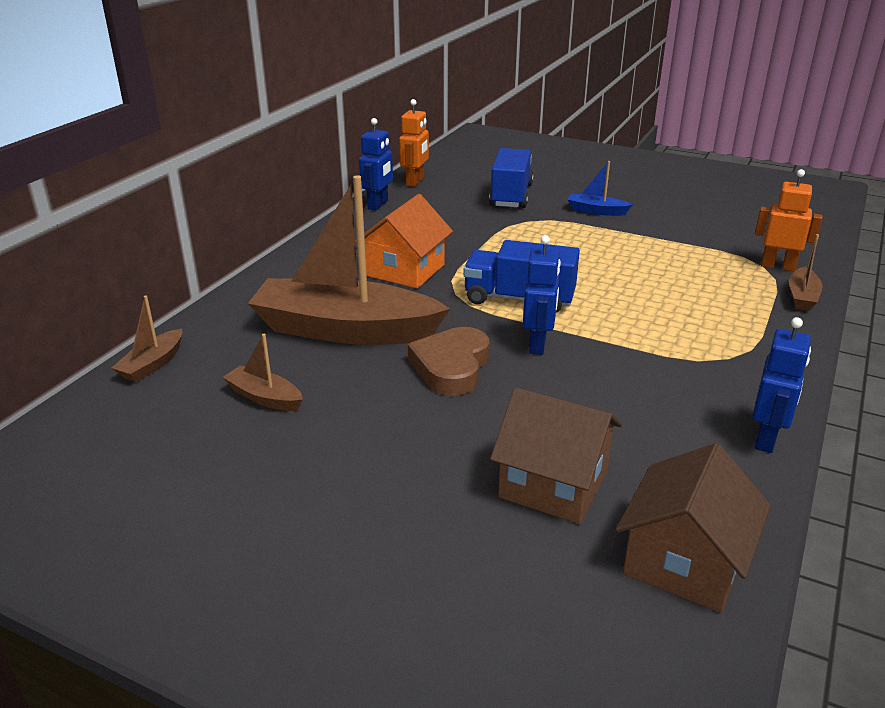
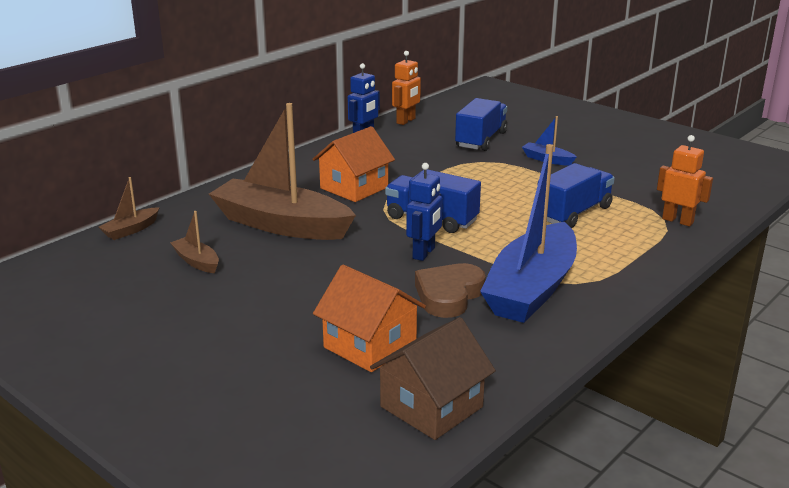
camera: 15 degrees right, 5 degrees down
(451, 367) = (345, 260): brown heart -> brown heart (449, 295)
(553, 483) = (370, 345): brown house -> orange house
(667, 271) = (573, 213): none -> blue truck
(688, 373) = (532, 289): none -> blue boat
(766, 439) = (559, 342): blue robot -> none
(802, 297) = (679, 246): brown boat -> none

